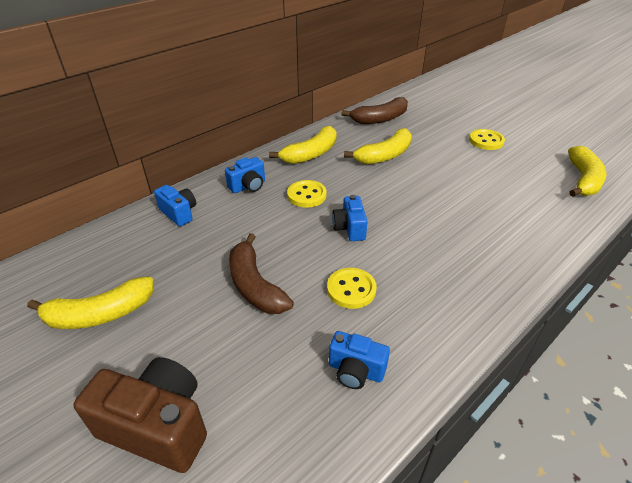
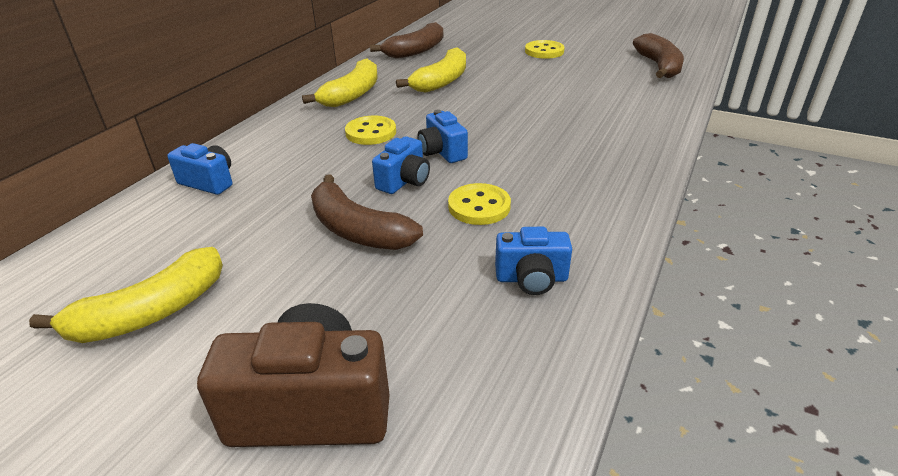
camera: 20 degrees left, 5 degrees down
(248, 186) = (290, 138): blue camera -> blue camera (404, 181)
(583, 180) = (659, 66): yellow banana -> brown banana

